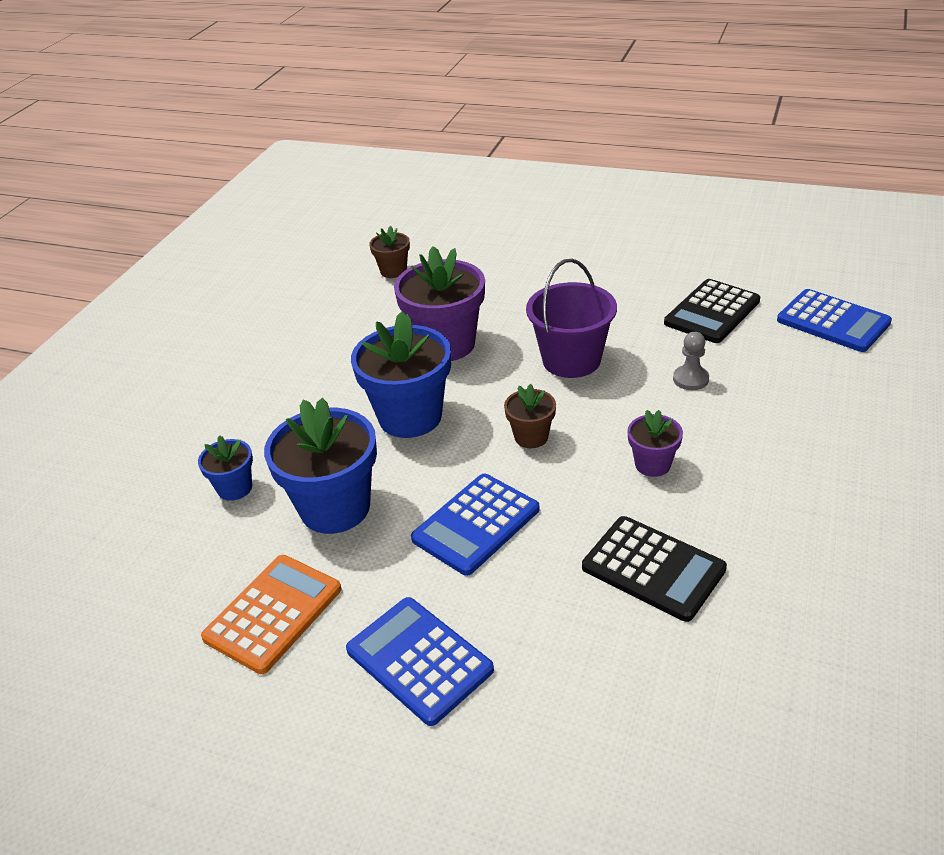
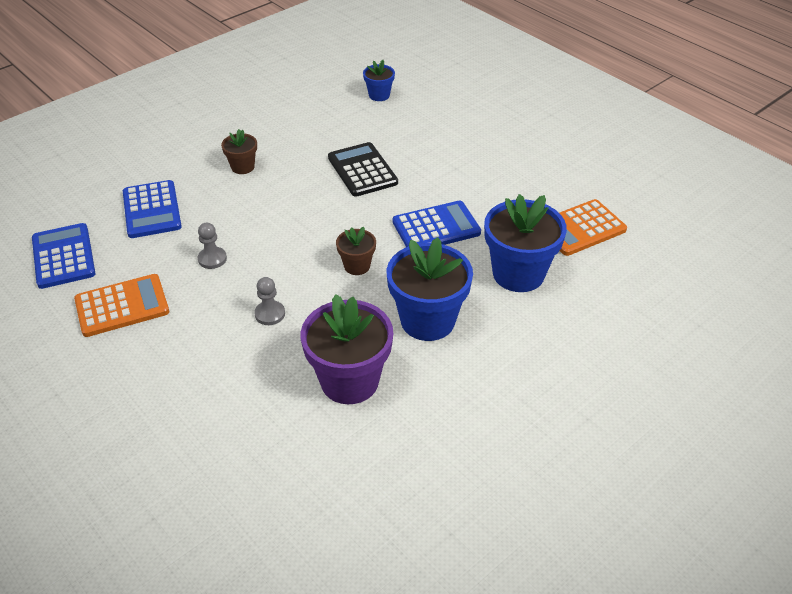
camera: 155 degrees left, 5 degrees up
(235, 488) = (585, 319): blue flower pot -> blue flower pot (379, 95)
(393, 271) = (324, 524): brown flower pot -> brown flower pot (242, 167)
(419, 660) = (510, 179): blue calculator -> blue calculator (152, 210)
(571, 360) = (270, 314): purple bucket -> grey pawn
(652, 464) = (303, 217): purple flower pot -> none
(712, 312) = (122, 306): black calculator -> orange calculator

